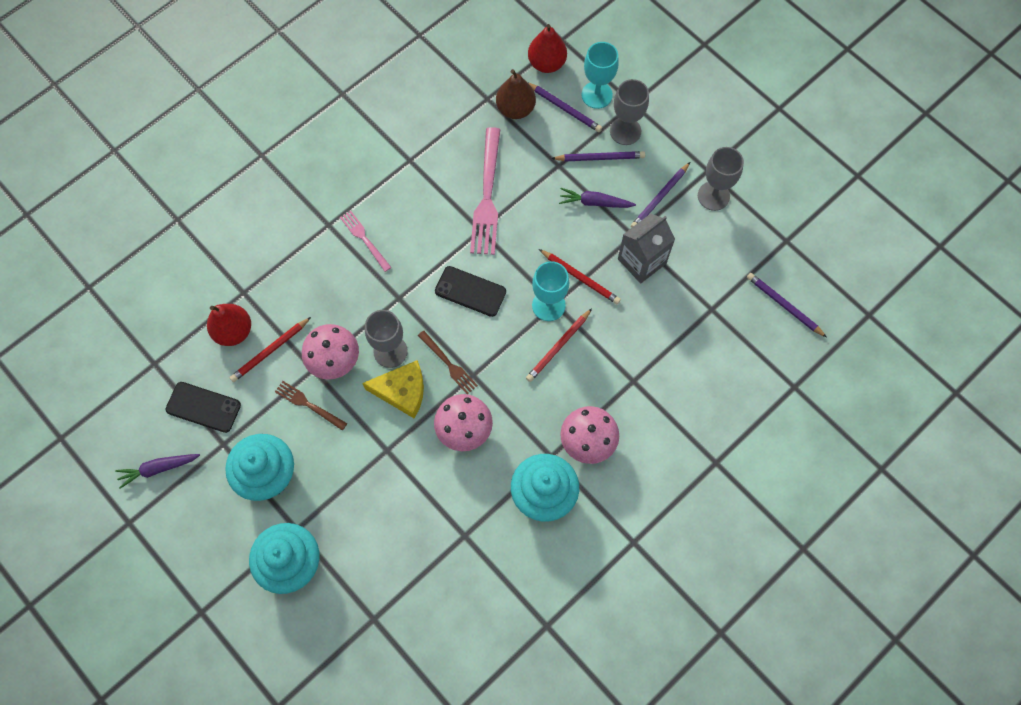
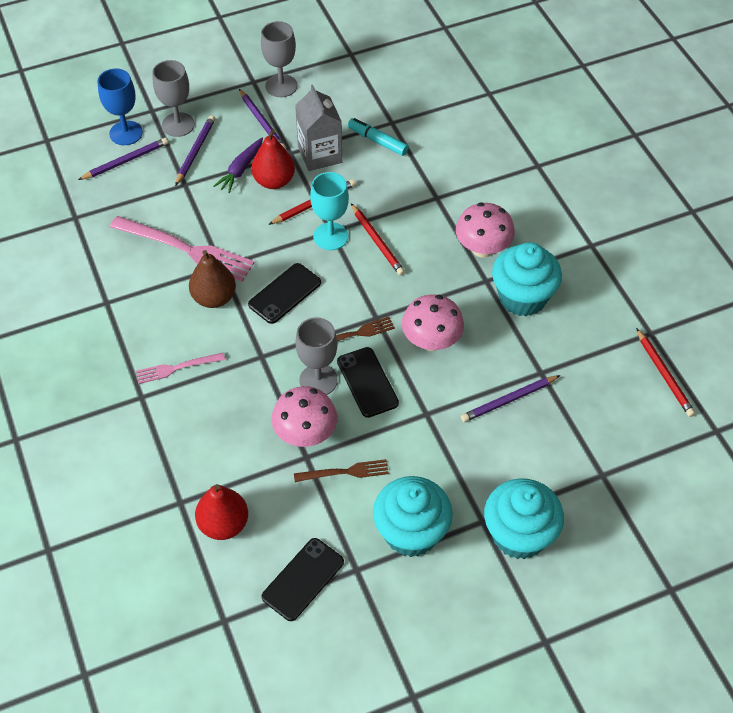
camera: 70 degrees left, 15 degrees down
(158, 469) = (359, 647): purple carrot -> none
(270, 351) = (265, 493): red pencil -> red pencil (664, 374)
(308, 404) = (345, 472): brown fork -> brown fork turned 150 degrees counterclockwise
(402, 391) = (367, 382): yellow cheese -> black phone
(515, 109) = (101, 198): brown pear -> brown pear (214, 298)
(546, 63) = (66, 159): red pear -> red pear (274, 181)
(596, 95) = (126, 133): turquoise goblet -> blue goblet
(681, 305) = (377, 141): none -> turquoise marker
(784, 305) = (411, 75): purple pencil -> purple pencil (509, 400)

